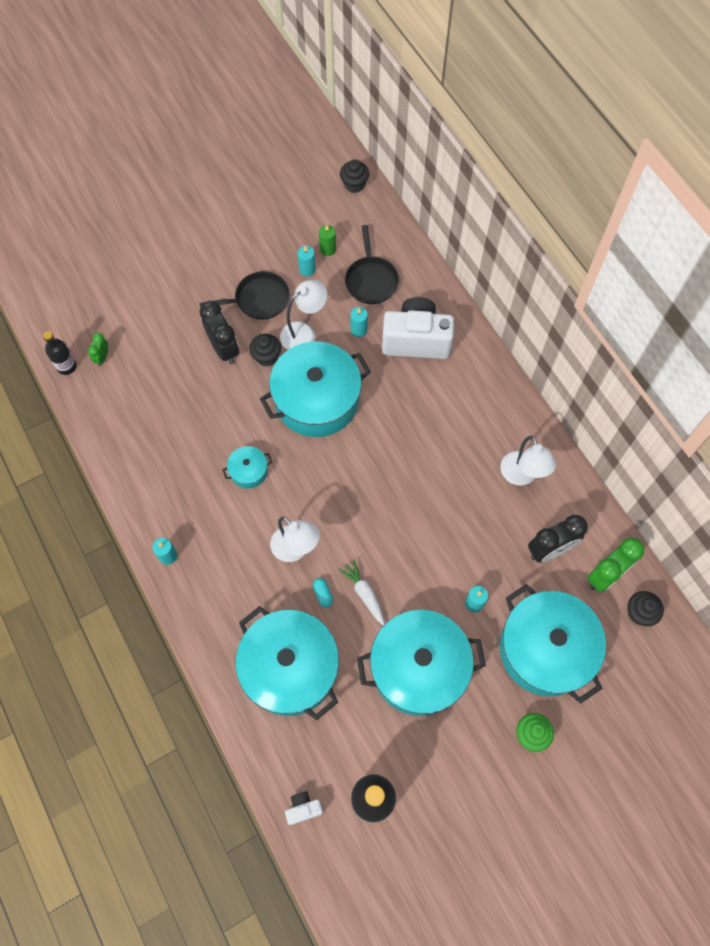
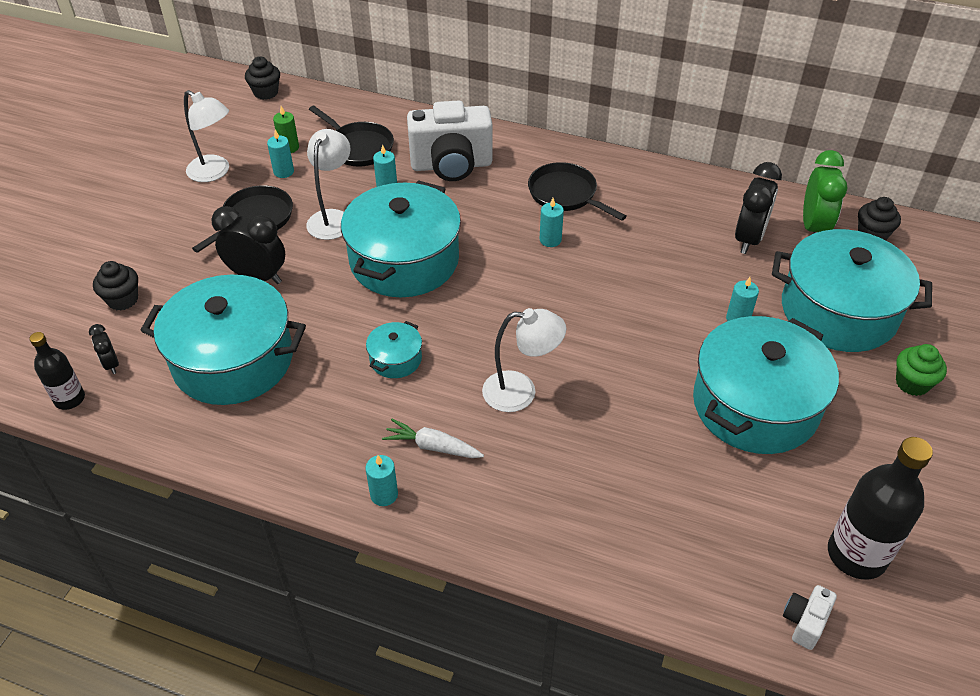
camera: 40 degrees left, 20 degrees down
(102, 357) = (111, 364): green clock -> black clock
(266, 357) = (313, 257): black cupcake -> black cupcake (123, 300)
(290, 668) = (635, 500): turquoise pot -> turquoise pot (233, 360)
(323, 594) = (592, 410): turquoise capsule -> none
(364, 593) = (631, 381): white carrot -> white carrot (432, 446)
(416, 340) = (451, 165): white camera -> white camera turned 150 degrees counterclockwise
(419, 451) = (550, 240): none -> turquoise candle
(466, 421) = (565, 194): none -> black pan
(521, 476) = (660, 203): white lamp -> white lamp (215, 172)

